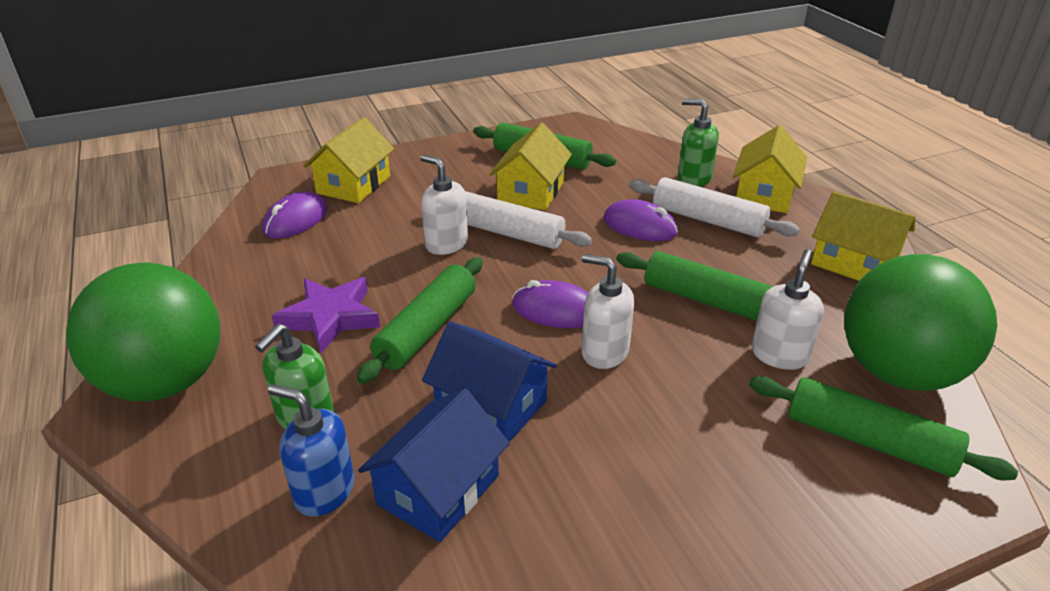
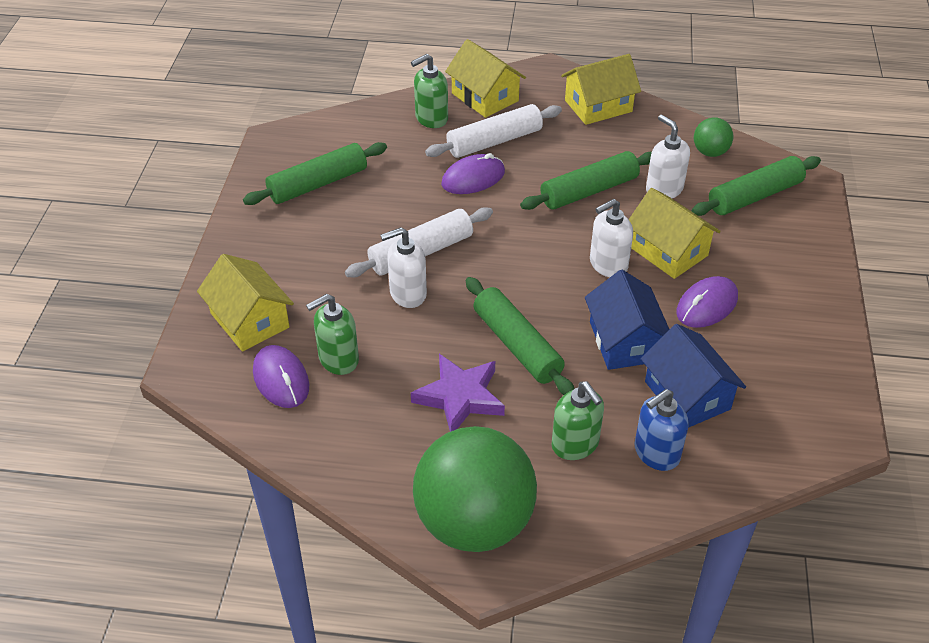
camera: 60 degrees left, 10 degrees up
(336, 237) = (338, 359): none -> green soap dispenser
(491, 405) = (624, 341): blue house -> blue house turned 75 degrees counterclockwise
(531, 192) = (369, 213): yellow house -> yellow house (668, 251)
(556, 310) = (544, 268): purple mouse -> purple mouse (707, 305)
(898, 372) = (710, 152): green ball -> green ball, size x0.44

